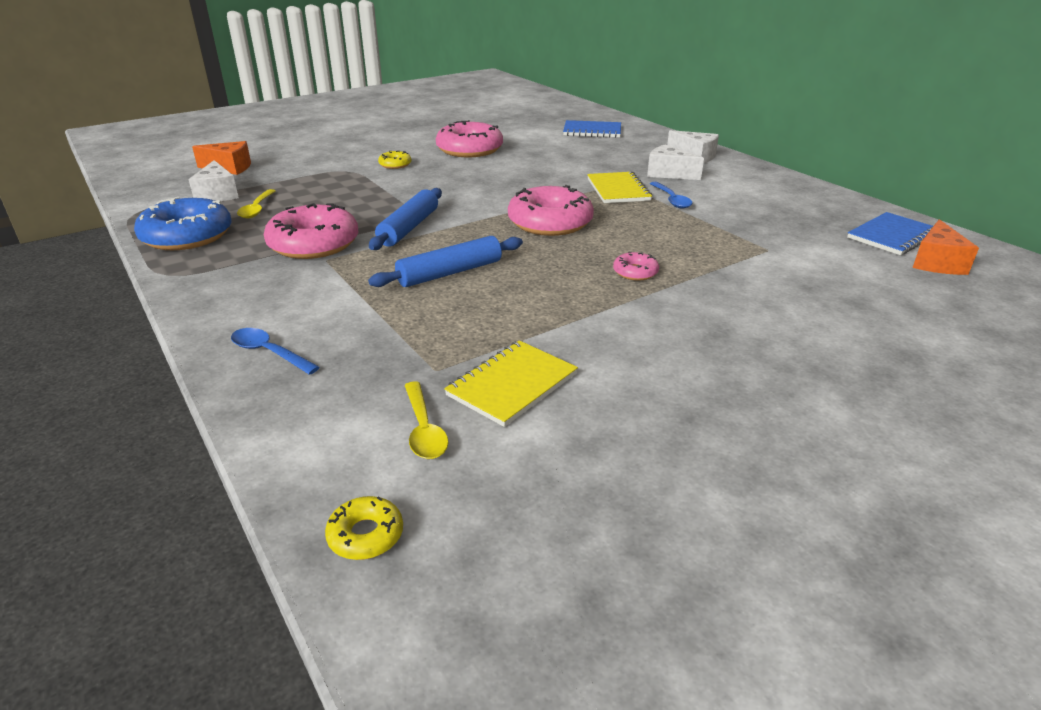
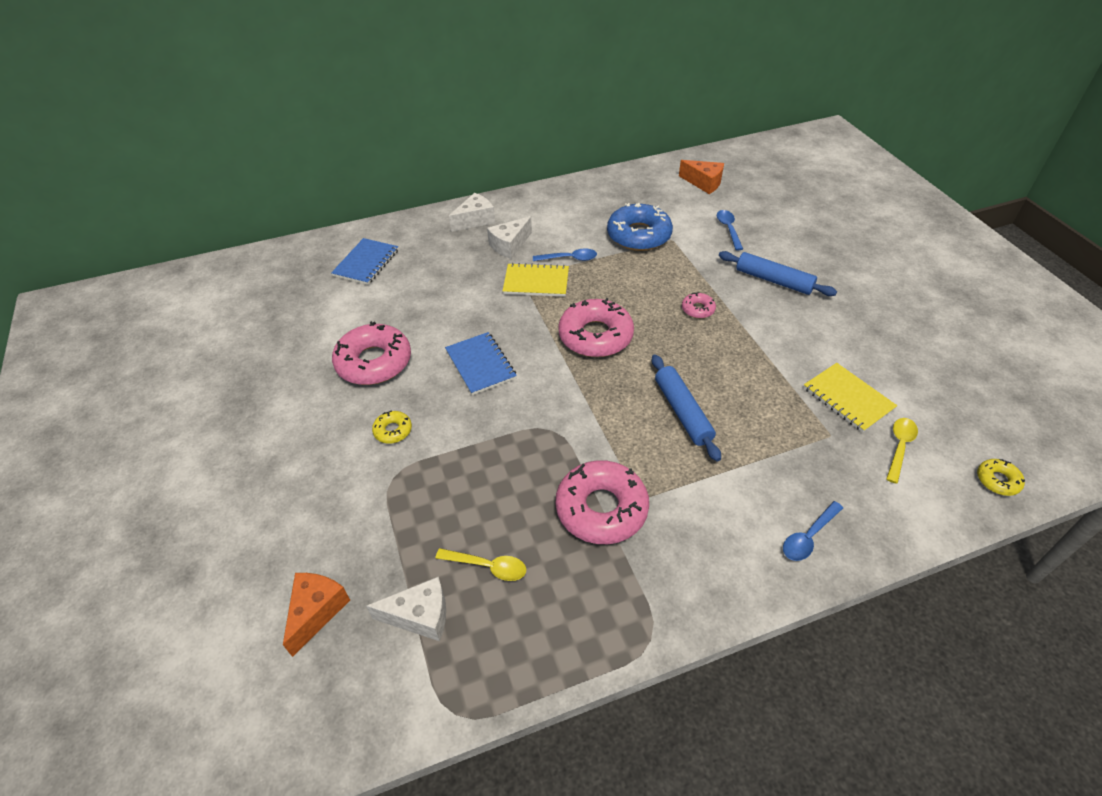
camera: 75 degrees left, 15 degrees up
(187, 236) = (550, 634): blue donut -> blue donut (639, 235)
(409, 228) = (581, 432): blue rolling pin -> blue rolling pin (773, 280)
(424, 429) = (899, 447): yellow spoon -> yellow spoon turned 60 degrees counterclockwise
(837, 285) = (728, 229): none -> blue spoon
(892, 236) = (663, 184): blue notebook -> blue notebook (480, 365)

